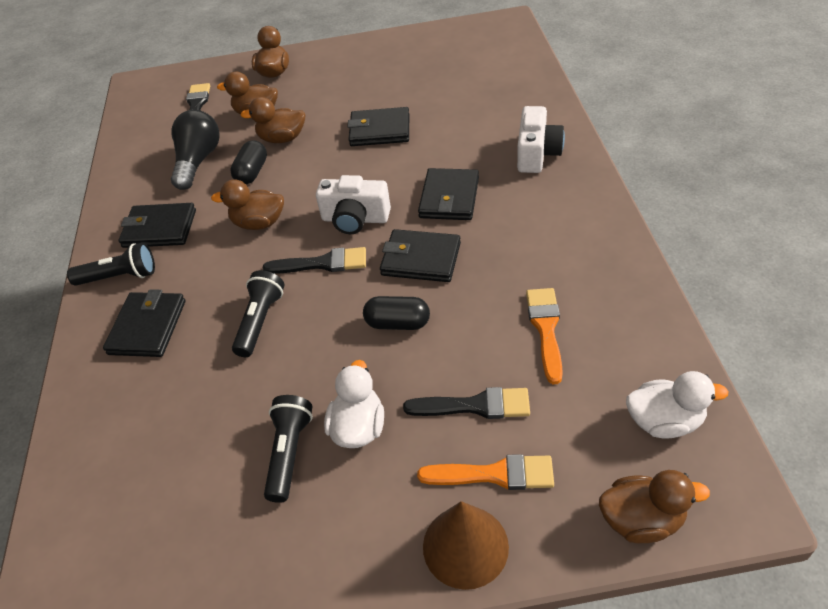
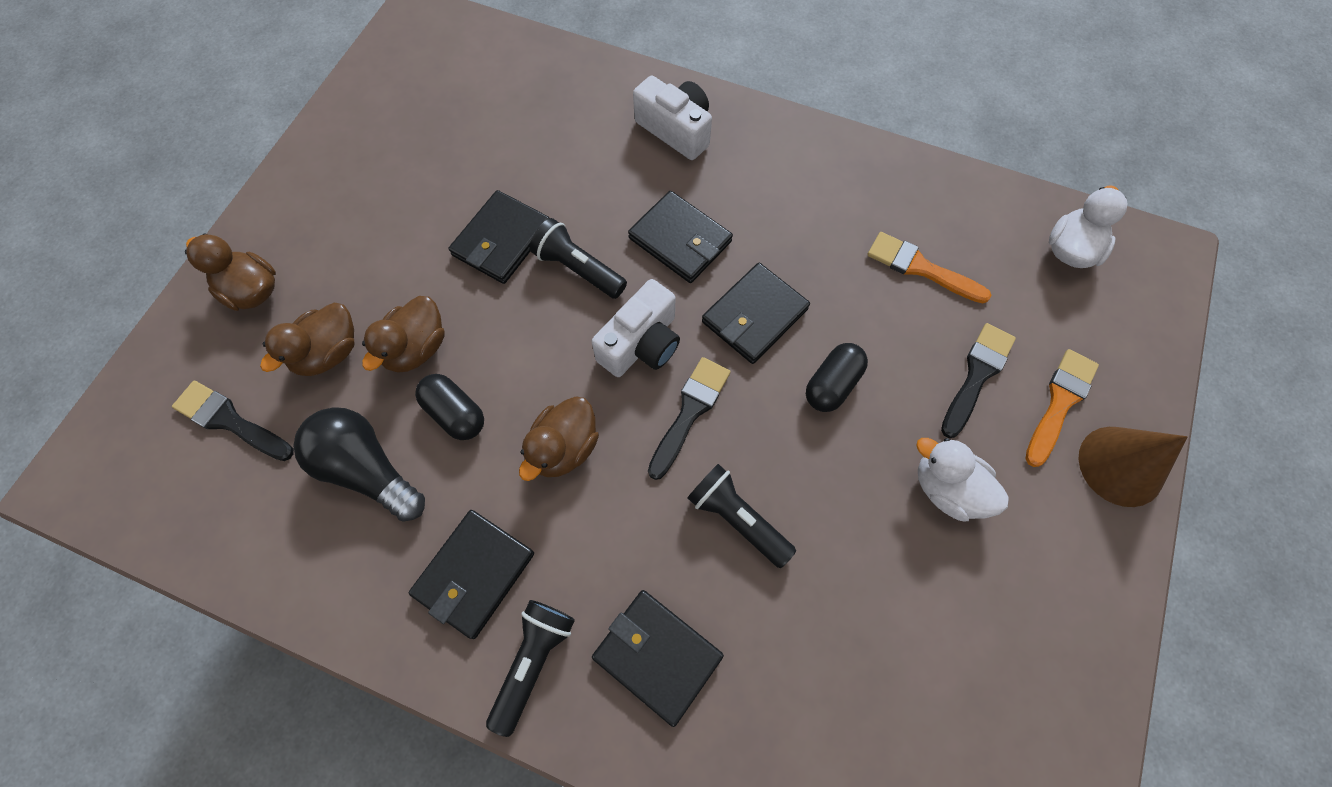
camera: 65 degrees left, 20 degrees up
(289, 453) = (943, 570): black flashlight -> black flashlight (578, 269)
(641, 520) = (1153, 325): brown duck -> none

